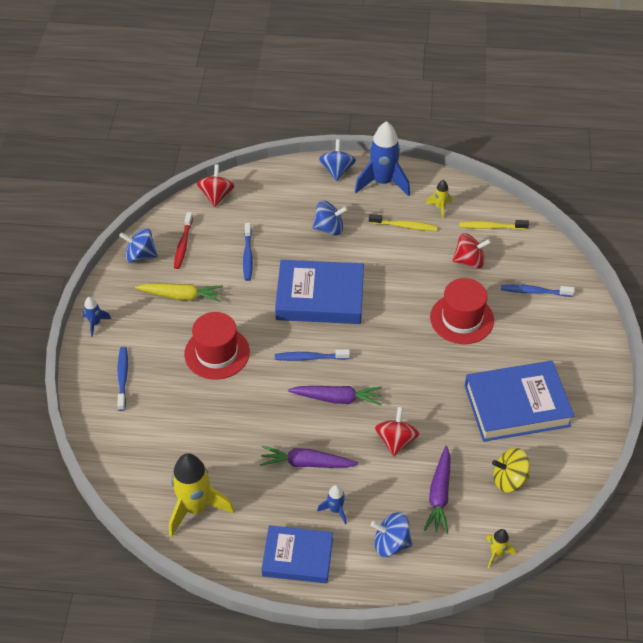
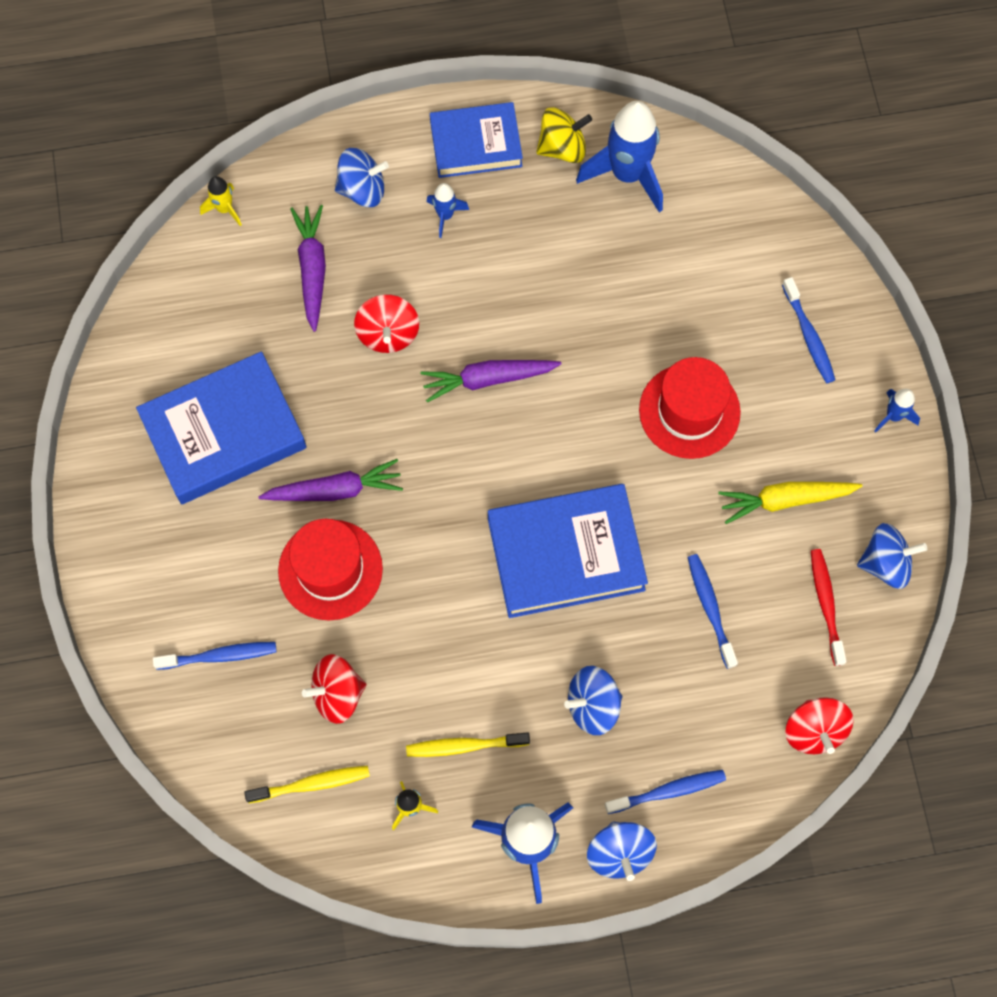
camera: 165 degrees right, 20 degrees up
(196, 508) = (627, 174): yellow rocket -> blue rocket
(306, 463) = (502, 270): purple carrot -> purple carrot (335, 490)
(310, 357) = (548, 438): blue toothbrush -> blue toothbrush (668, 791)
(509, 479) = (221, 314): yellow spinning top -> yellow spinning top (562, 148)

